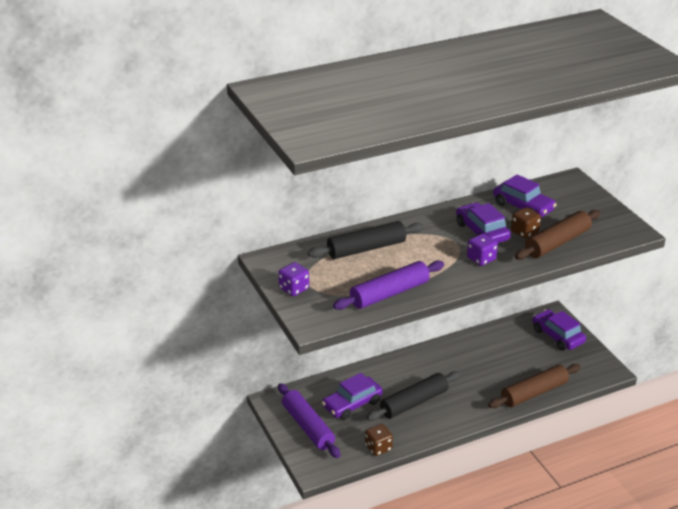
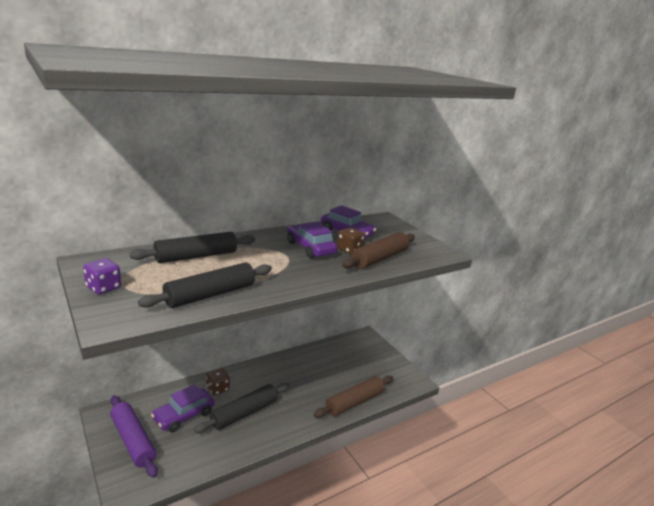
camera: 10 degrees left, 10 degrees down
(378, 448) = (202, 462): brown dice -> brown dice (217, 389)
(389, 293) = (210, 294): purple rolling pin -> black rolling pin
(481, 259) = (309, 268): purple dice -> none
(557, 336) = (371, 353): purple car -> none

